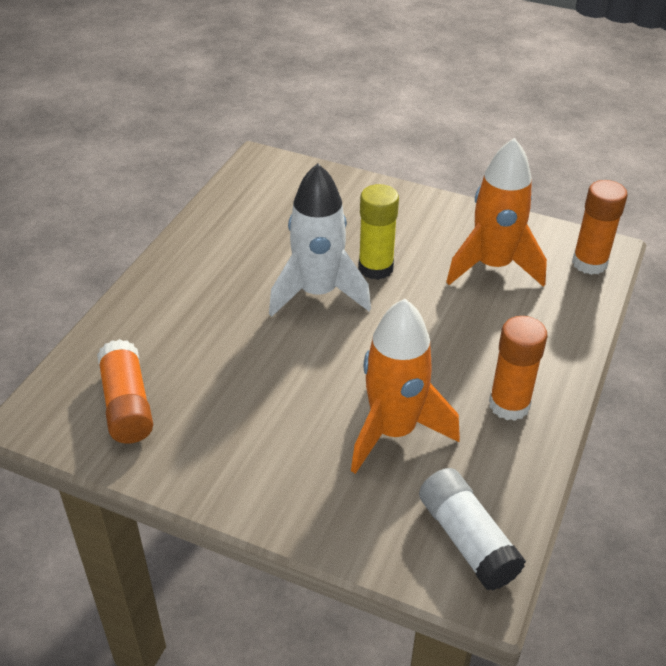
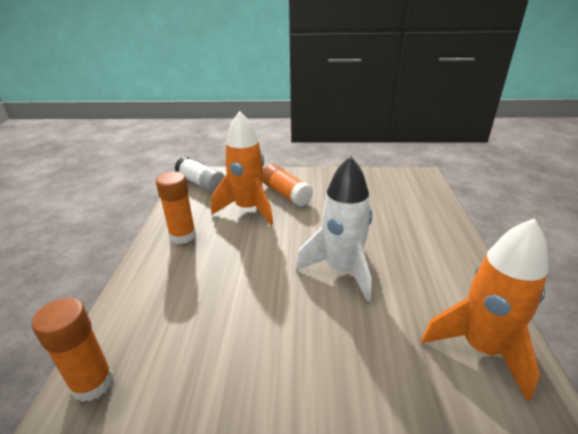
camera: 160 degrees right, 10 degrees down
(127, 405) = (389, 188): orange glue stick -> orange glue stick (286, 194)
(375, 268) = (310, 306): yellow glue stick -> none
(493, 266) = (201, 343): orange rocket -> orange rocket (481, 348)

